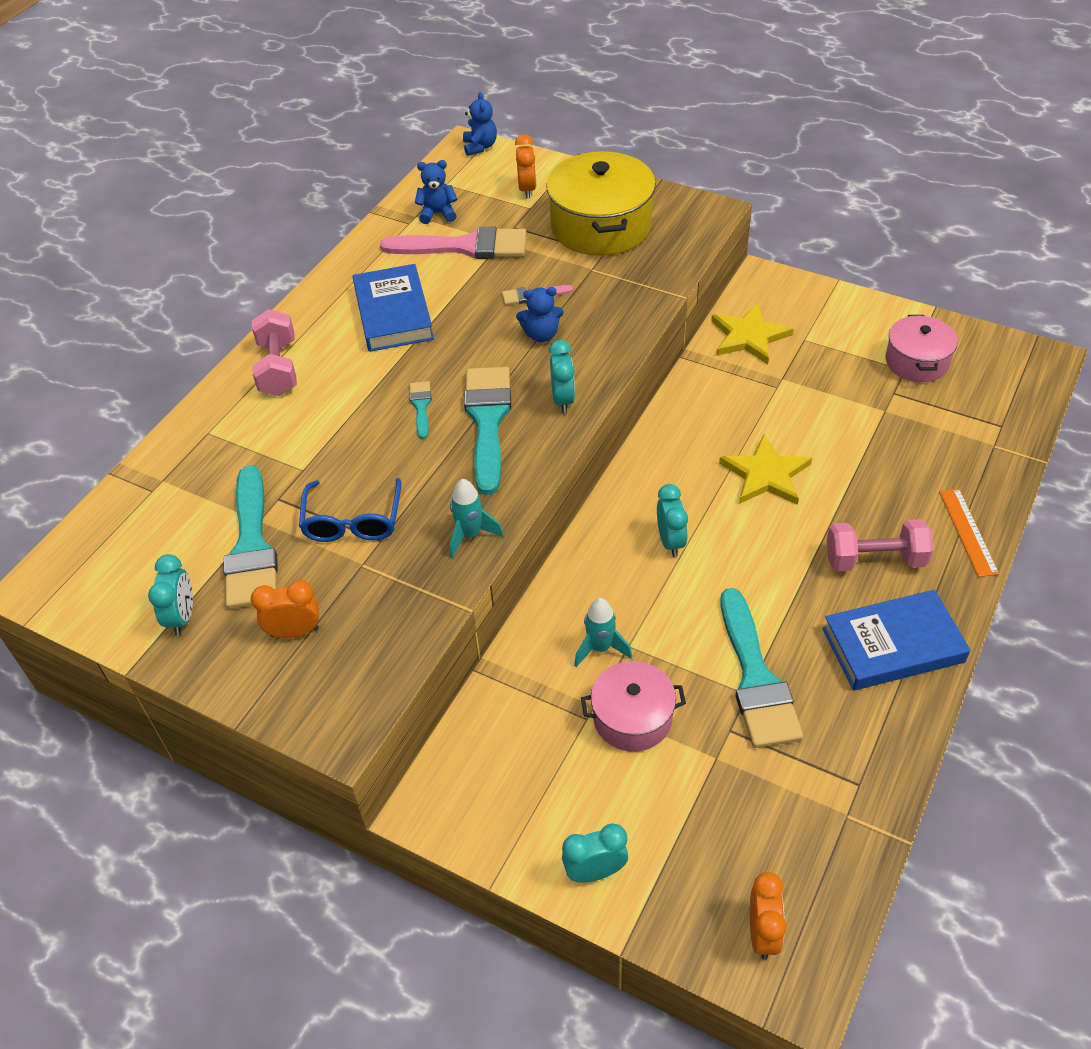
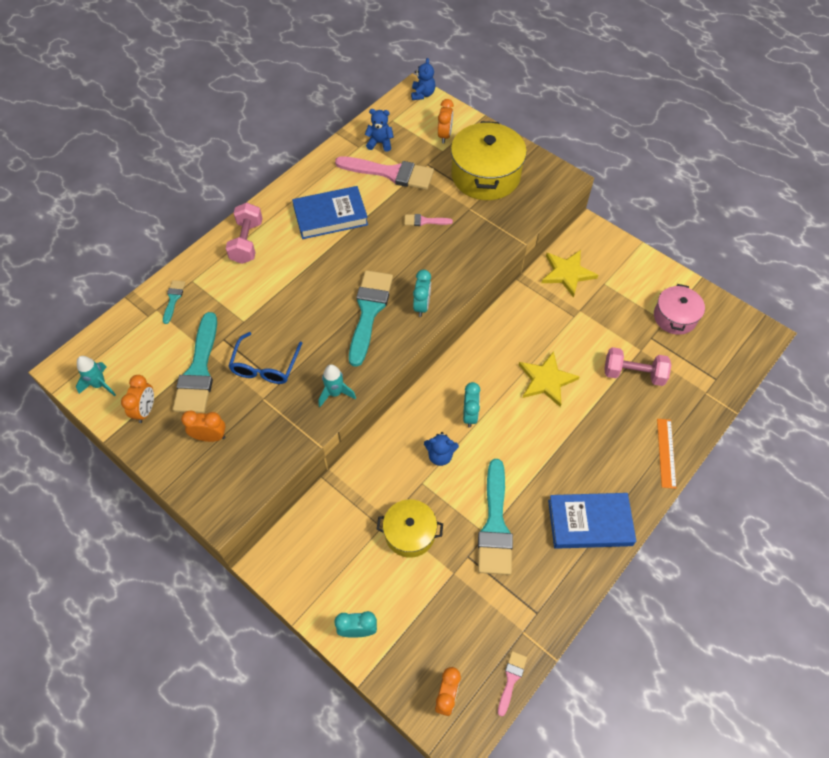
camera: 10 degrees right, 10 degrees up
(182, 617) = (146, 410): turquoise clock -> orange clock
(393, 313) = (330, 216): blue book -> blue book turned 75 degrees clockwise
(421, 406) = (329, 291): turquoise brush -> turquoise brush (173, 299)
(541, 335) = (422, 253): blue teddy bear -> blue teddy bear (440, 455)
(600, 648) = (404, 480): turquoise rocket -> turquoise rocket (100, 385)
(632, 717) = (410, 533): pink pot -> yellow pot
(852, 886) = (511, 679): none -> pink brush
(875, 560) = (598, 459): pink dumbbell -> pink dumbbell (633, 374)

